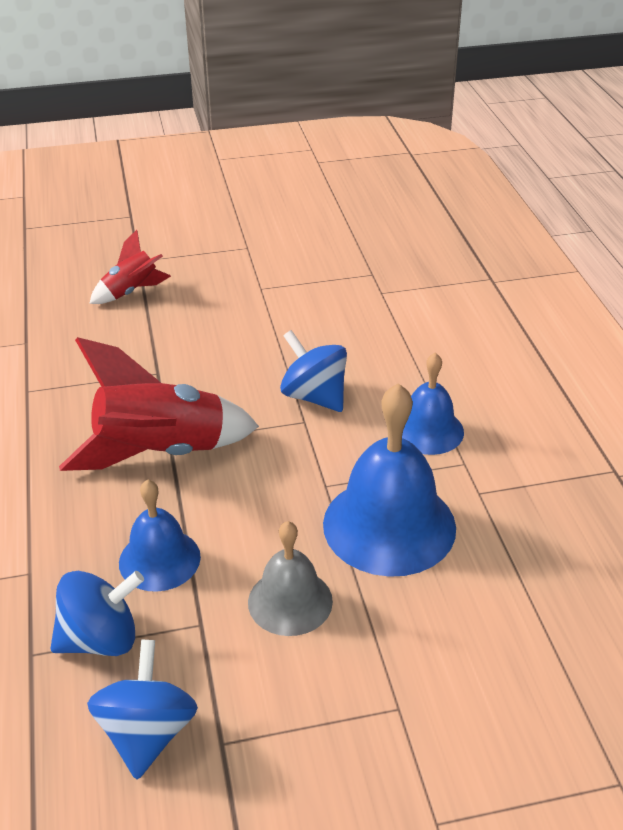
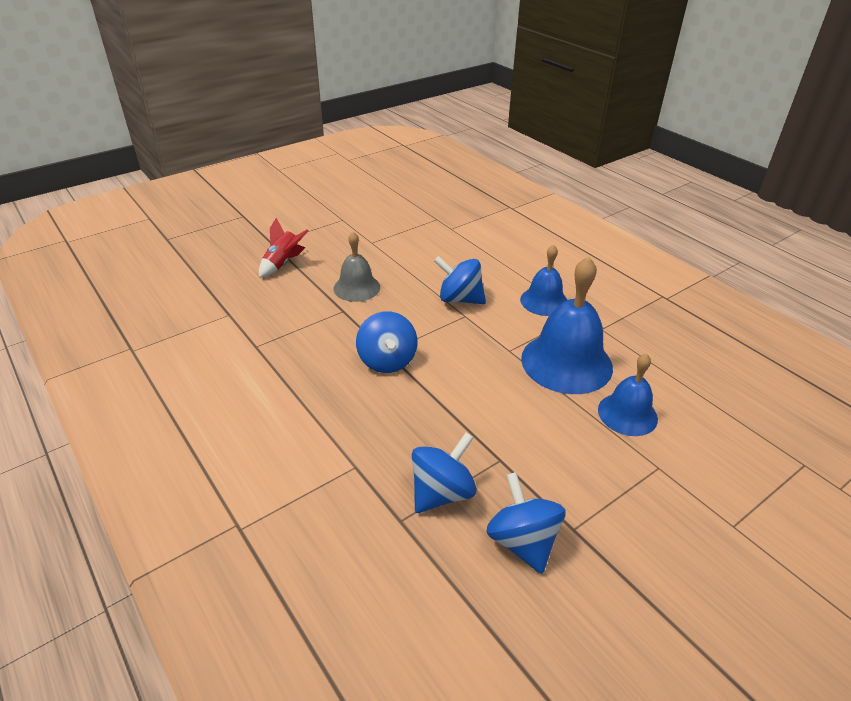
camera: 25 degrees left, 0 degrees up
(159, 559) = (440, 428): blue bell -> blue bell (627, 414)
(161, 454) = (387, 361): red rocket -> blue spinning top
(290, 601) = (545, 426): grey bell -> grey bell (356, 287)

